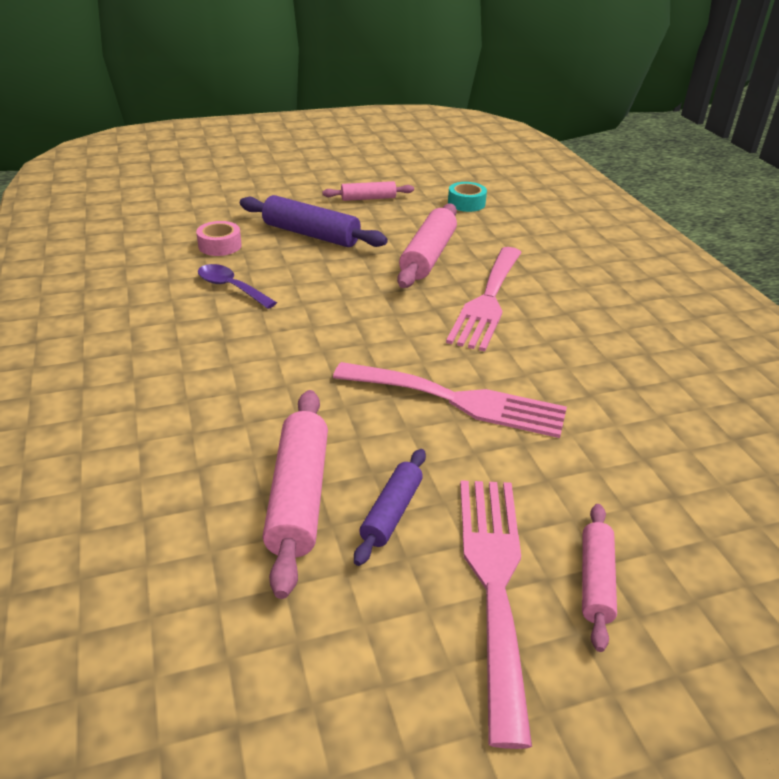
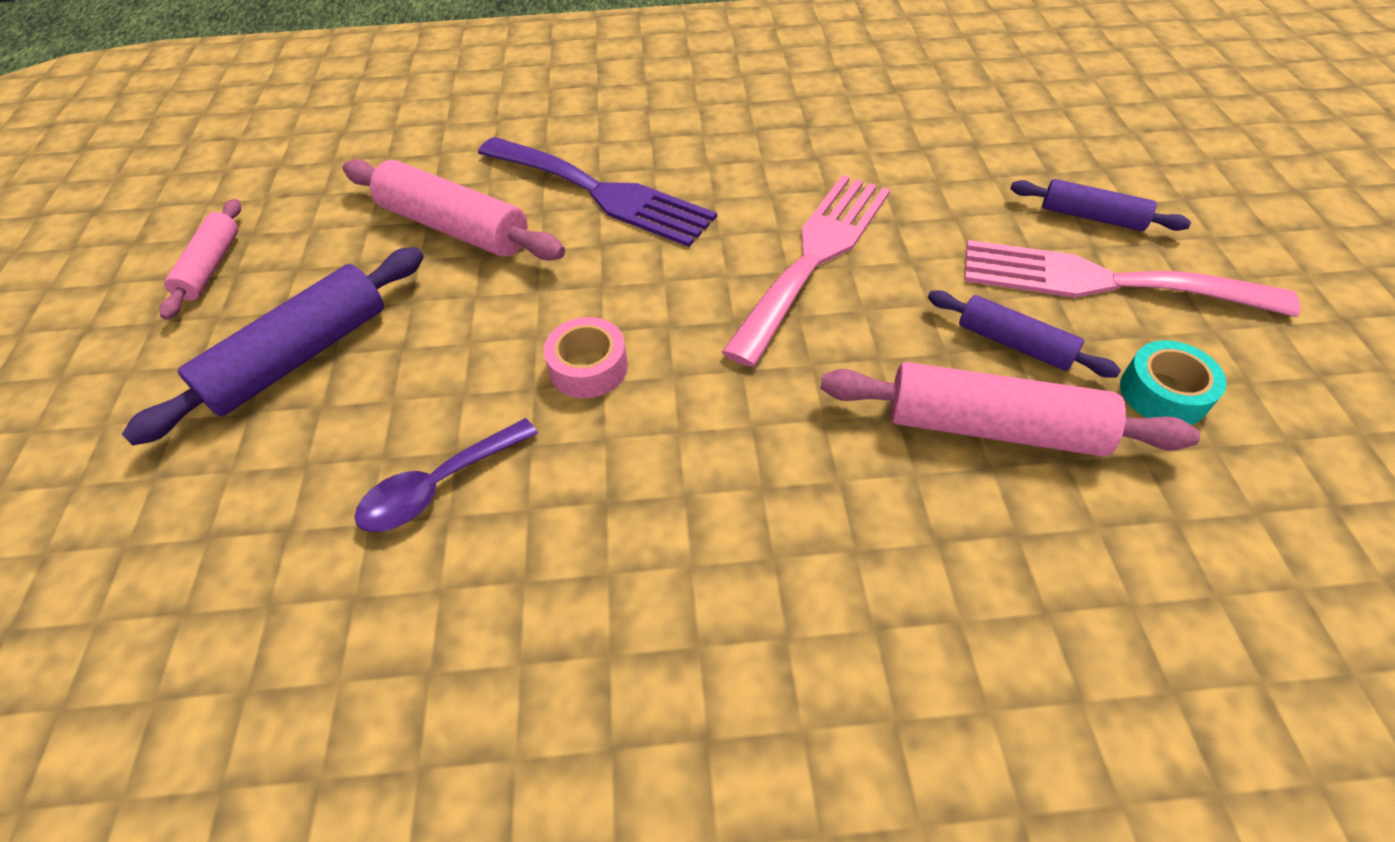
camera: 75 degrees left, 15 degrees up
(220, 245) = (259, 501): pink tape -> pink tape (588, 367)
(466, 203) = (311, 162): turquoise tape -> turquoise tape (1163, 393)
(487, 301) = (601, 193): pink fork -> purple fork
(595, 581) = (1091, 217): pink rolling pin -> purple rolling pin

